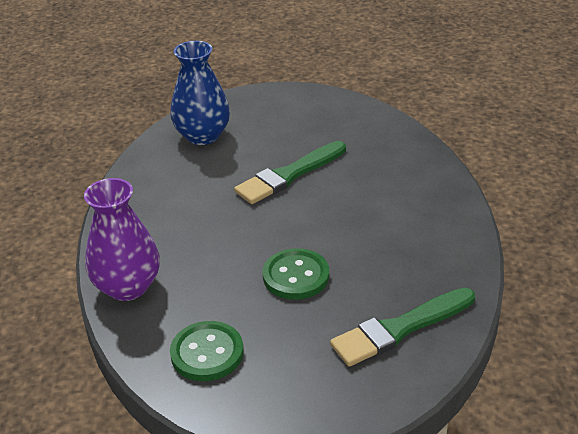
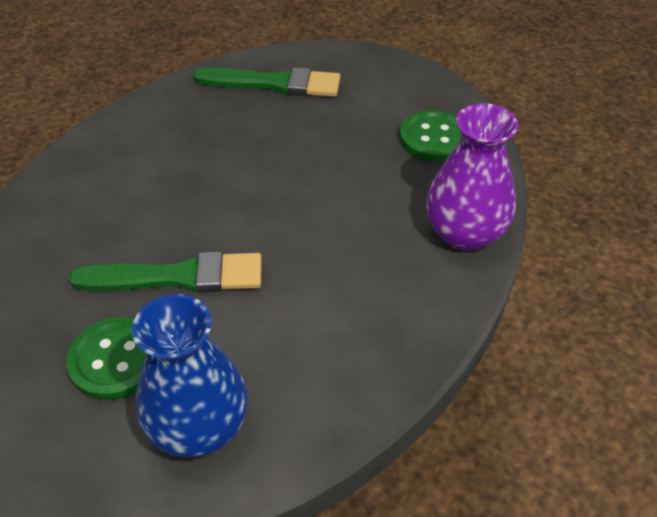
camera: 145 degrees left, 10 degrees up
(296, 276) = (302, 160): green button -> green button (115, 360)

